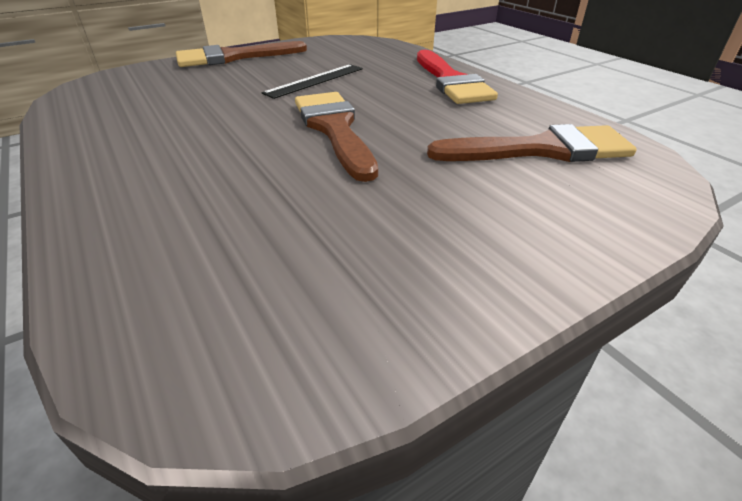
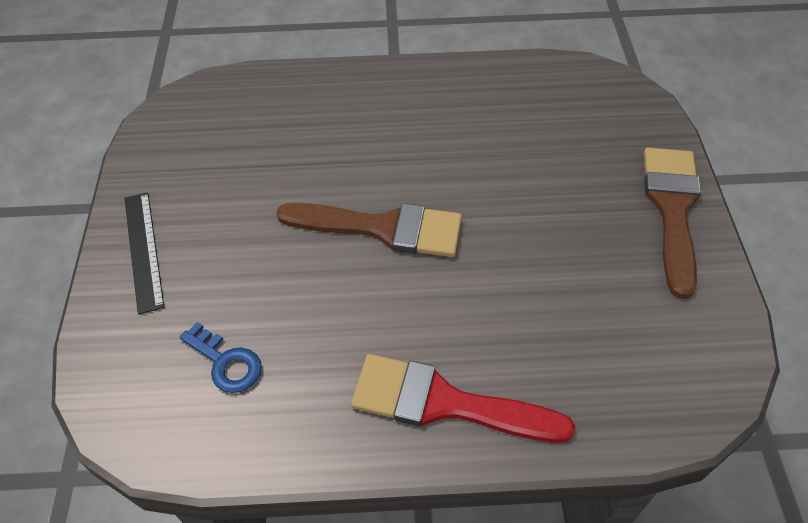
camera: 120 degrees right, 15 degrees up
(315, 80) = (530, 260): black ruler -> black ruler (144, 250)
(541, 149) = (226, 362): brown brush -> blue key

